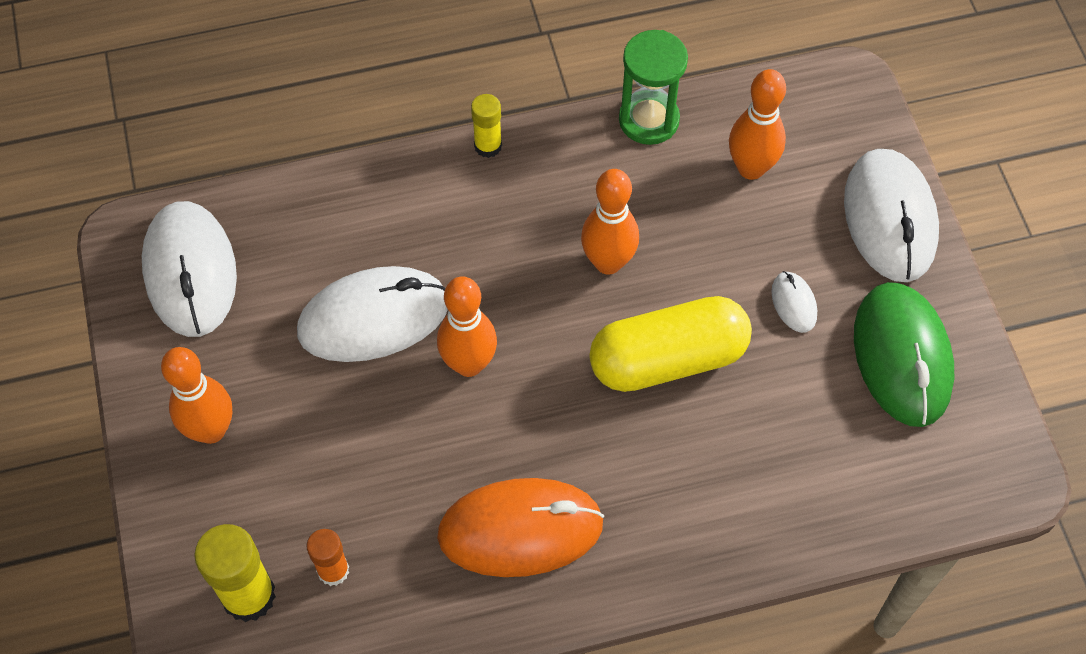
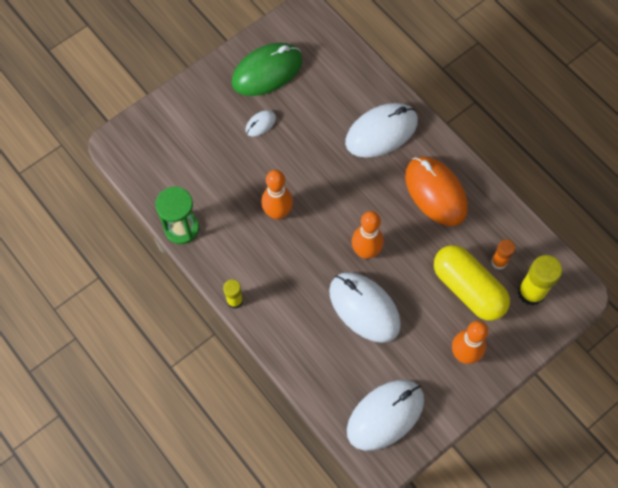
camera: 115 degrees left, 5 degrees up
(668, 359) = (318, 166): yellow capsule -> yellow capsule (468, 289)
(751, 168) = (190, 169): orange bowling pin -> none
(890, 218) = (192, 99): white mouse -> white mouse (381, 132)

